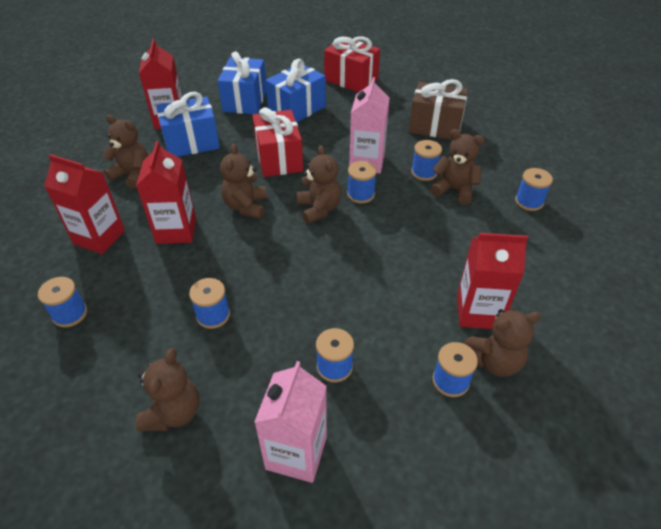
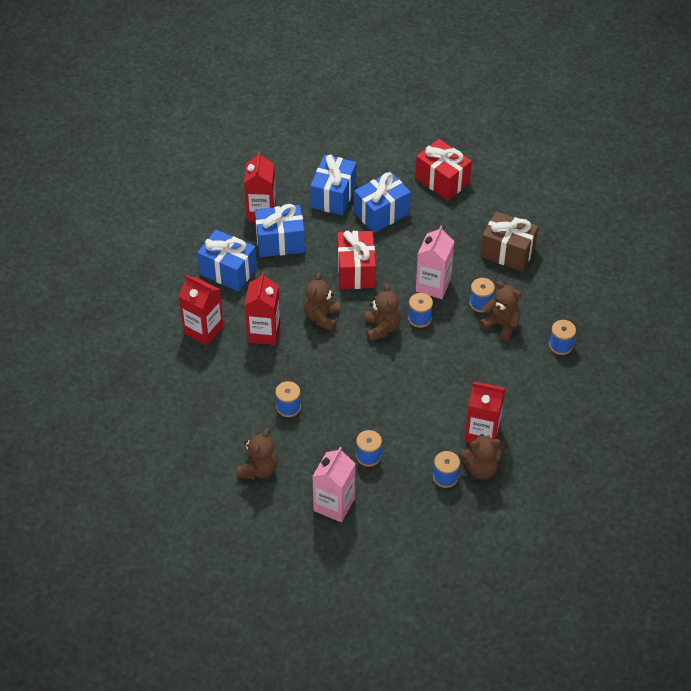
camera: 10 degrees right, 5 degrees up
(70, 314) = (186, 391): blue spool -> none
(132, 175) = (228, 271): brown teddy bear -> blue gift

